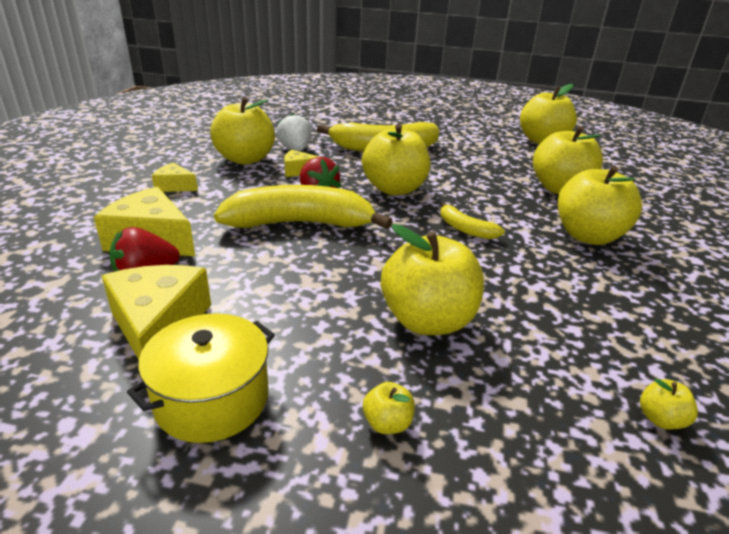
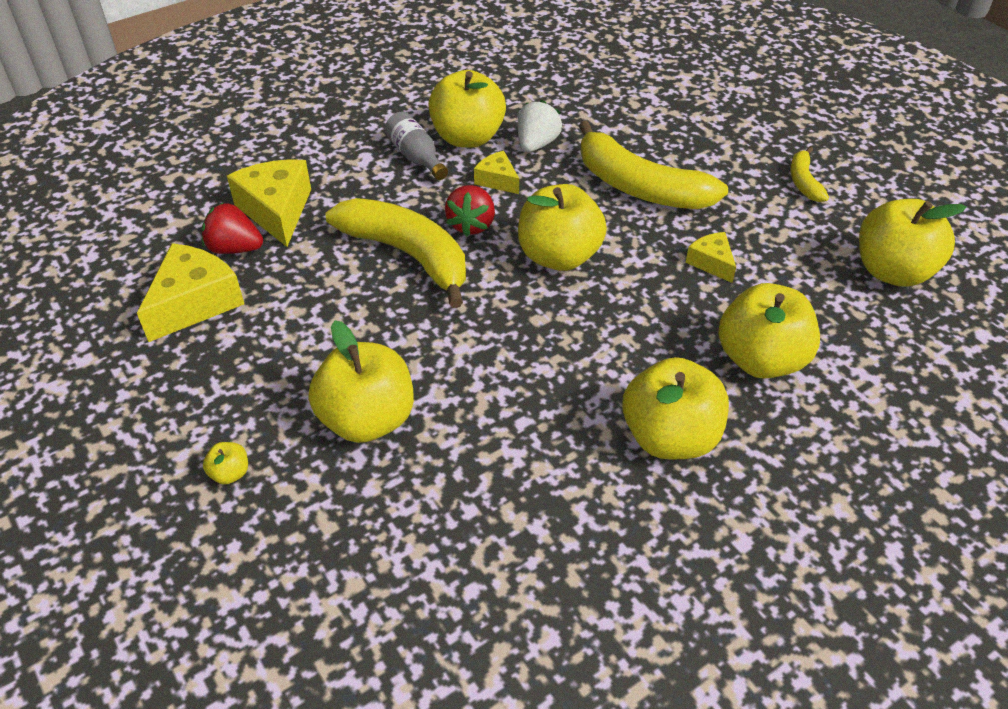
camera: 45 degrees right, 15 degrees up
(174, 186) = (362, 150): yellow cheese -> yellow cheese (711, 262)
(212, 399) = (162, 382): yellow pot -> none
(224, 177) = (416, 157): none -> grey bottle
(465, 229) = (549, 349): yellow banana -> yellow banana (804, 182)
(660, 419) = (403, 617): yellow apple -> none

